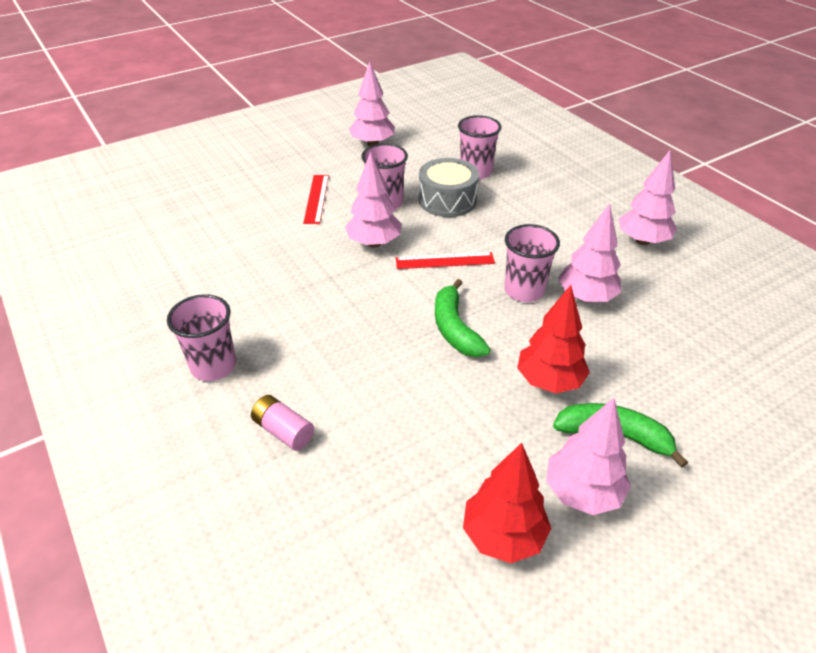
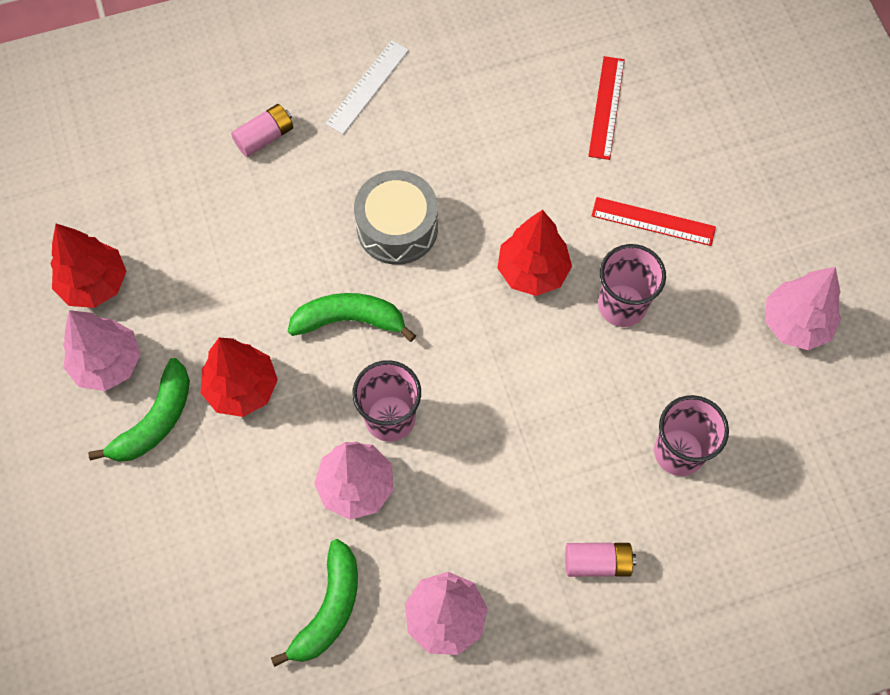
camera: 105 degrees right, 25 degrees up
(213, 366) = (368, 87): pink cup -> white ruler
(374, 243) = (532, 271): pink tree -> red tree
(445, 261) = (473, 344): red ruler -> red ruler (606, 107)
(447, 200) = (610, 388): grey drum -> grey drum (397, 227)
(563, 191) = (597, 562): none -> pink battery
(680, 293) = (328, 609): none -> green banana

